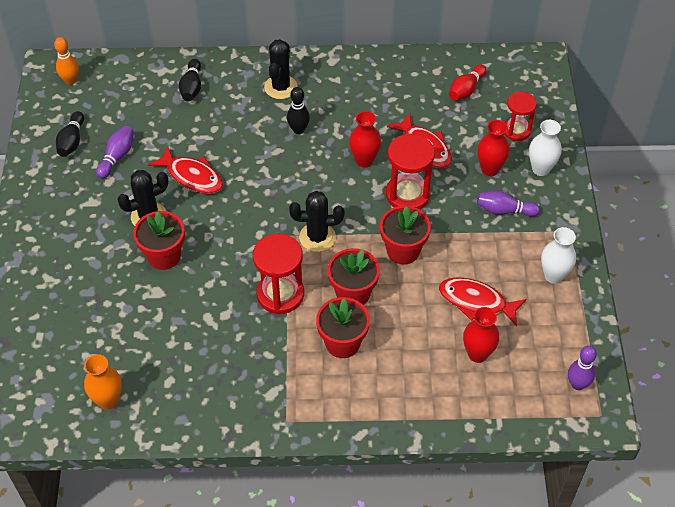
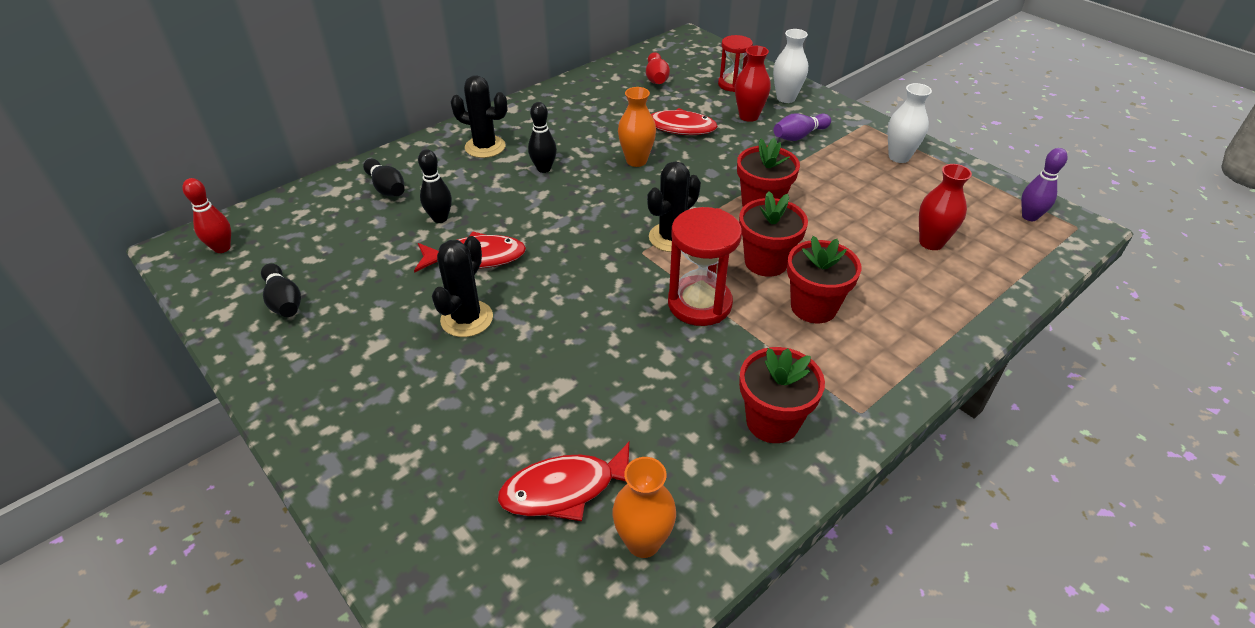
camera: 40 degrees left, 10 degrees down
(70, 80) = (222, 248): orange bowling pin -> red bowling pin
(117, 157) = (362, 286): purple bowling pin -> none
(164, 256) = (530, 345): red flower pot -> red flower pot (772, 421)
(200, 132) = (440, 218): none -> black bowling pin
(281, 87) = (485, 147): black cactus -> black cactus turned 45 degrees counterclockwise
(364, 160) = (636, 161): red vase -> orange vase
(407, 194) = (707, 165): red hourglass -> none
(476, 301) = (872, 206): red fish -> red fish (565, 489)

